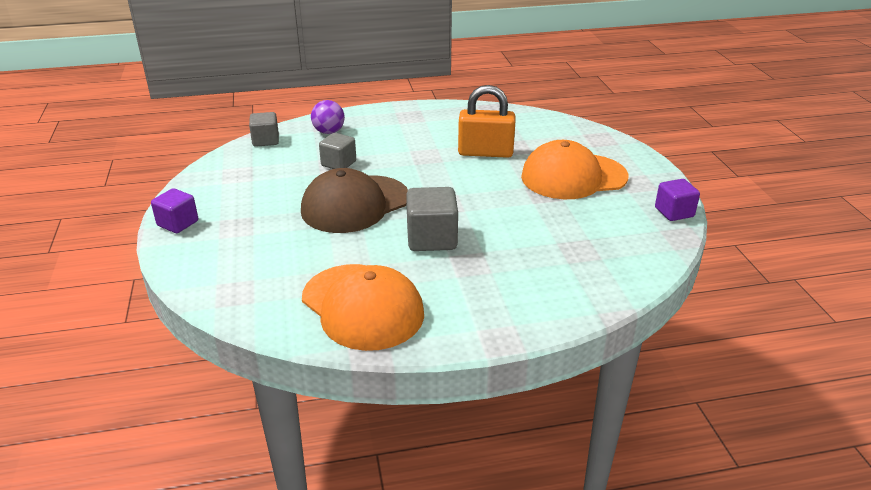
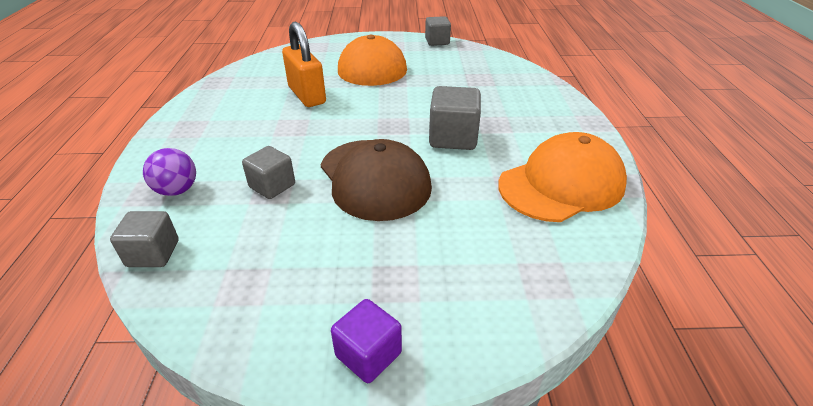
camera: 80 degrees left, 5 degrees up
(485, 152) = (307, 95): orange padlock -> orange padlock turned 45 degrees counterclockwise
(674, 212) = (437, 41): purple cube -> grey cube

